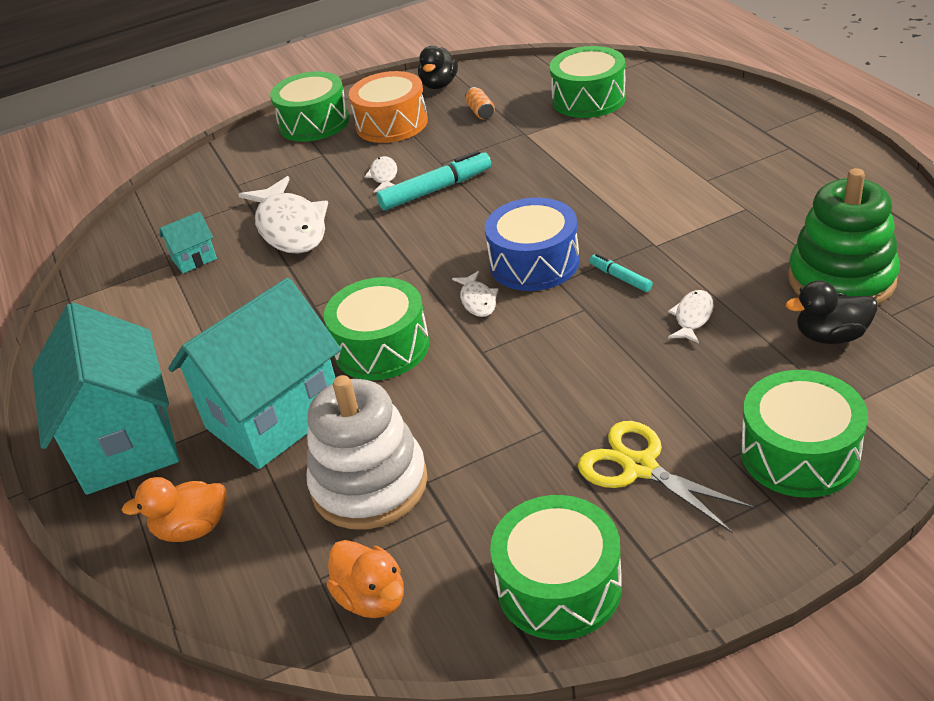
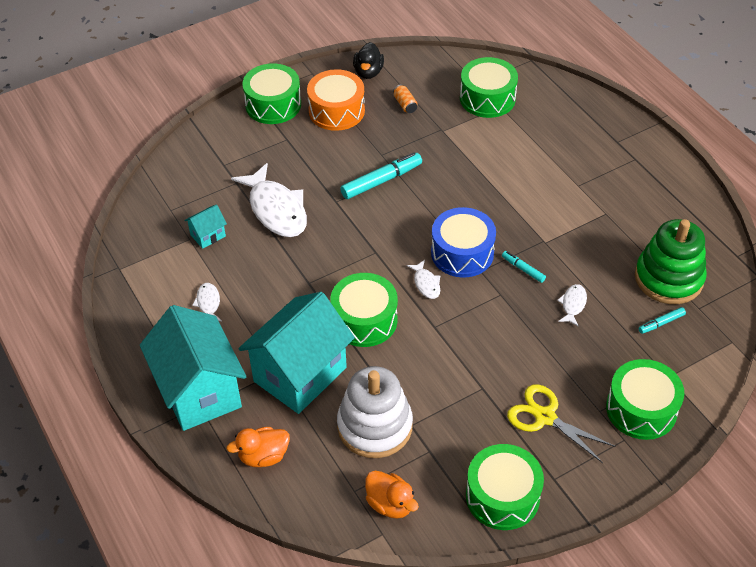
camera: 10 degrees left, 10 degrees up
(384, 176) = (339, 164): white fish -> white fish (208, 303)
(831, 336) = (661, 323): black duck -> turquoise marker

